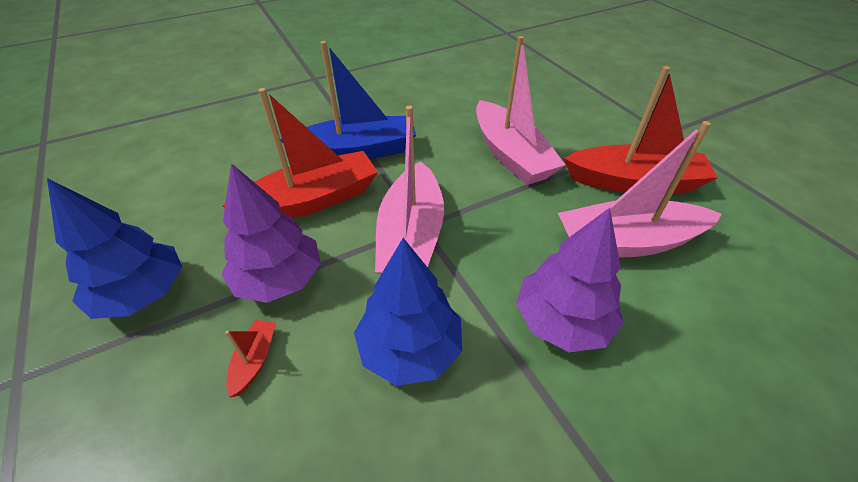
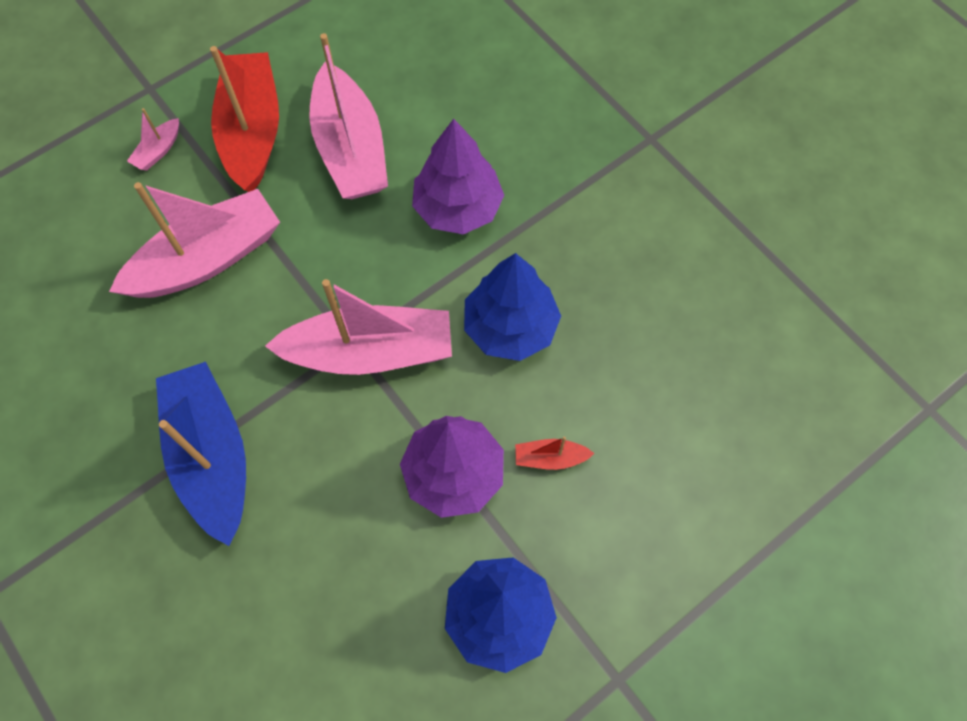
camera: 100 degrees left, 20 degrees up
(312, 200) = (323, 483): red boat -> none
(606, 136) = (158, 151): none -> pink boat

